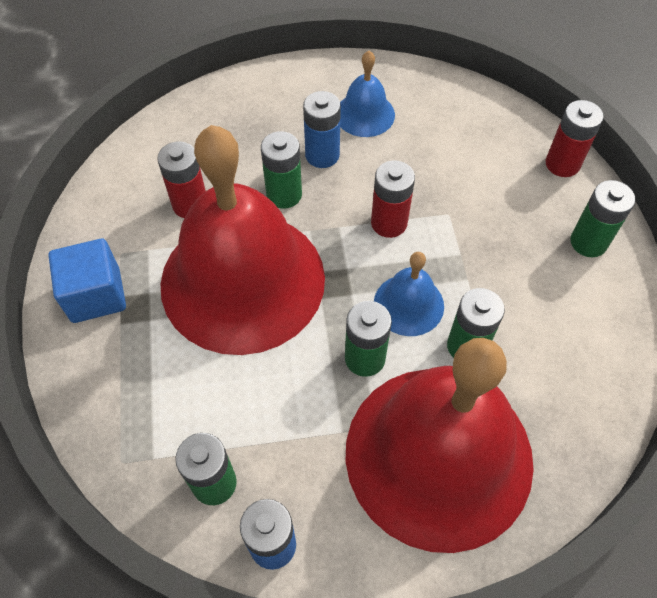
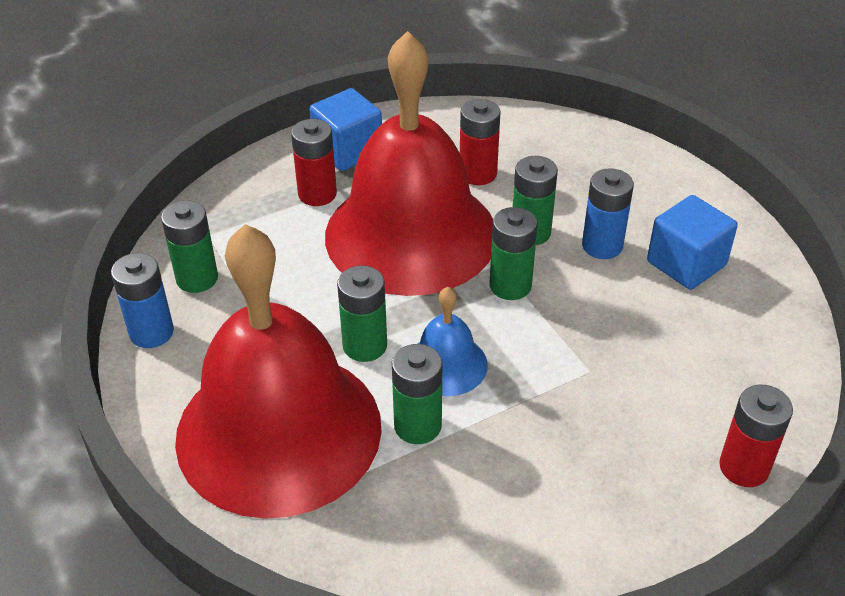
camera: 70 degrees right, 15 degrees down
(365, 114) = (686, 263): blue bell -> blue cube
(389, 223) = (544, 322): red battery -> red battery (317, 194)
(588, 242) = (630, 518): green battery -> green battery (510, 285)

